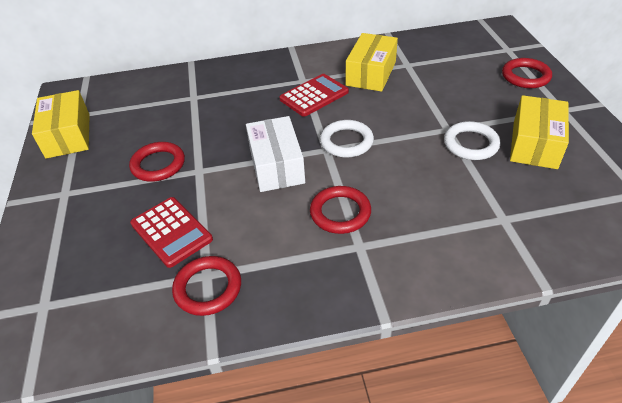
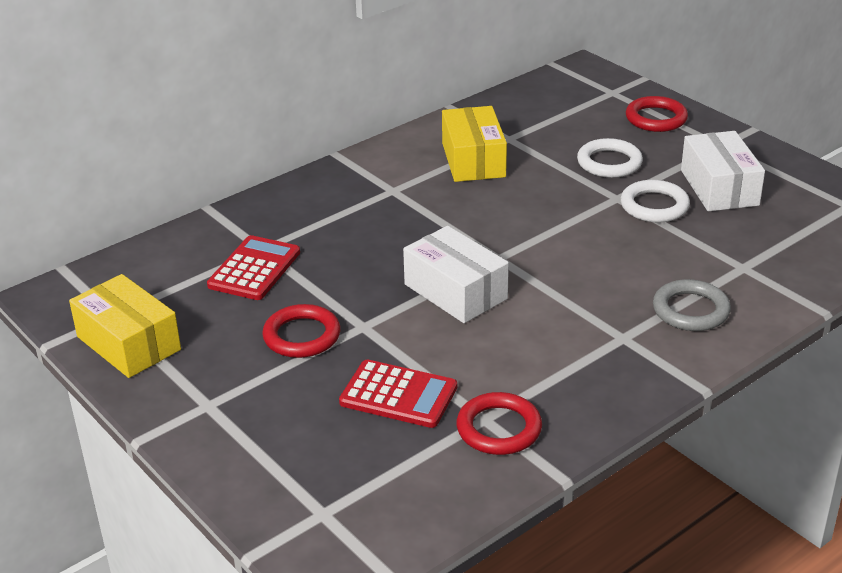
camera: 30 degrees left, 10 degrees down
(314, 96) = (425, 204): red calculator -> red calculator (254, 269)
(340, 212) = (574, 314): red ring -> none
(346, 142) = (514, 243): white ring -> white ring (609, 163)
(430, 242) = (690, 310): none -> grey ring
(534, 144) = (719, 187): yellow box -> white box

